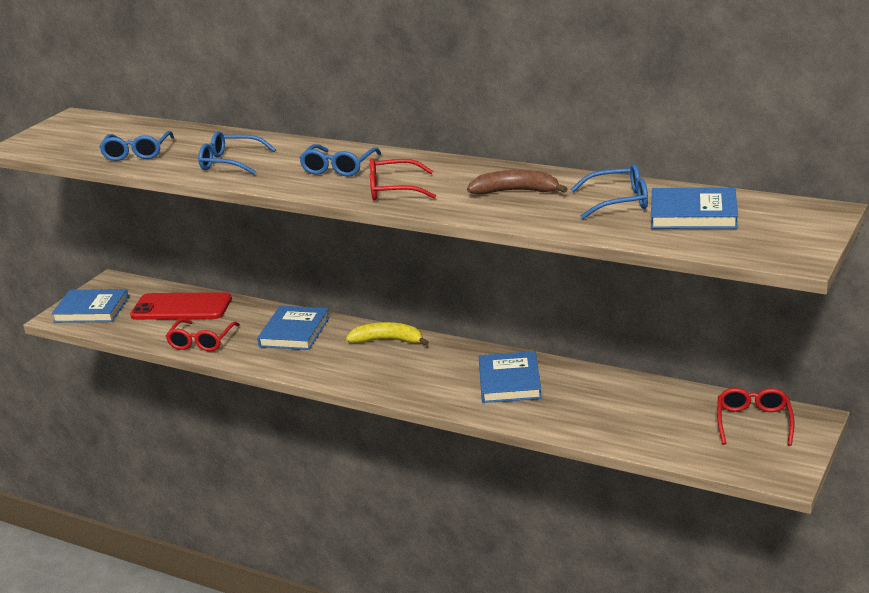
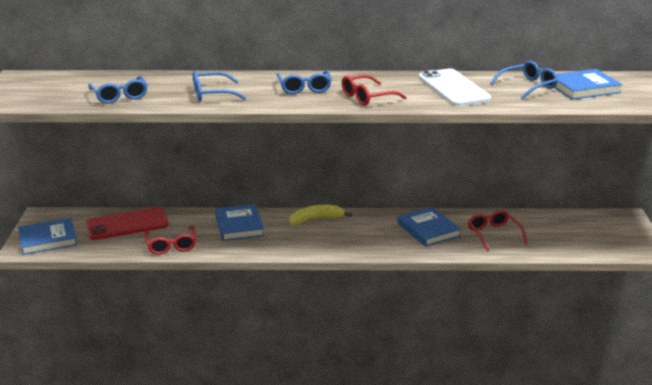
camera: 30 degrees left, 0 degrees up
(515, 191) = (453, 88): brown banana -> white phone
(753, 422) = (599, 225): red glasses -> red glasses (493, 234)

